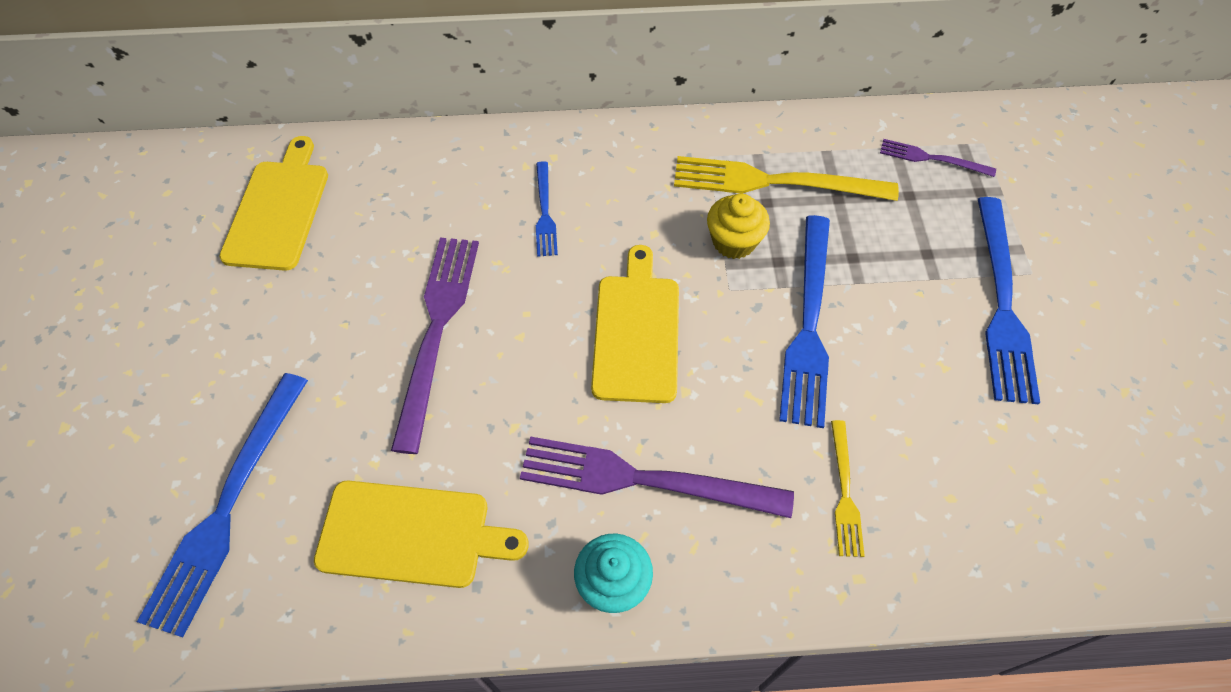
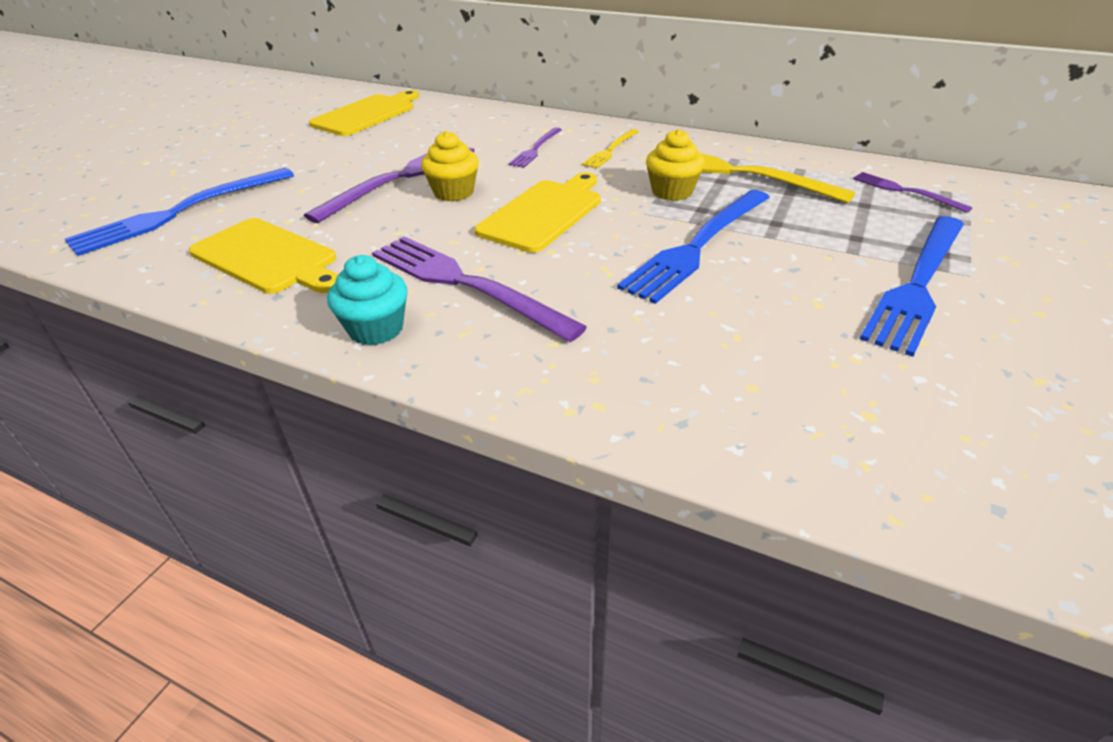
camera: 30 degrees right, 20 degrees down
(517, 333) = (453, 192): none -> yellow cupcake
(544, 212) = (536, 149): blue fork -> purple fork
(844, 492) = (638, 346): yellow fork -> yellow fork (611, 150)

